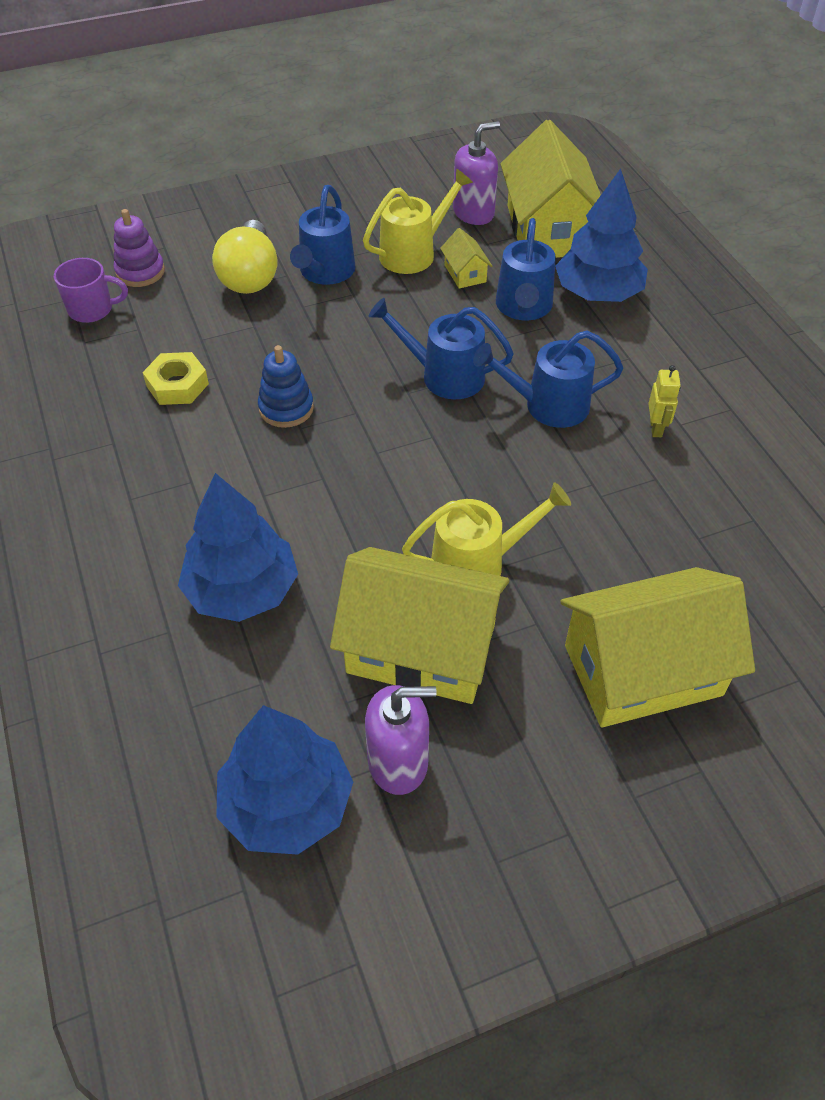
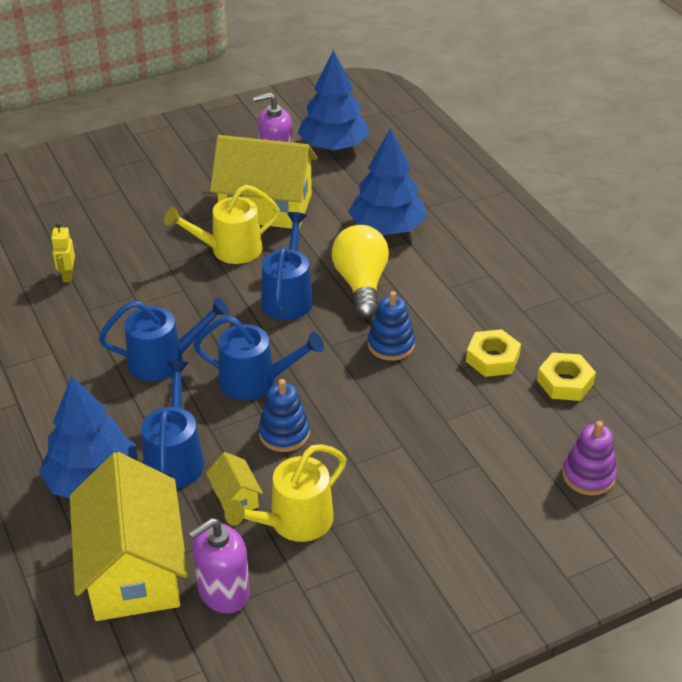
camera: 175 degrees right, 10 degrees down
(92, 310) = (612, 427): purple mug -> none
(112, 355) = (565, 382): none -> yellow nut
(250, 276) = (468, 478): yellow light bulb -> yellow light bulb (361, 284)
(325, 272) = (389, 488): blue watering can -> blue watering can (288, 297)
(417, 323) = (284, 433): none -> blue stacking toy
(642, 670) = (129, 205): yellow house -> none
(656, 428) = (75, 347): yellow robot -> yellow robot (67, 276)

